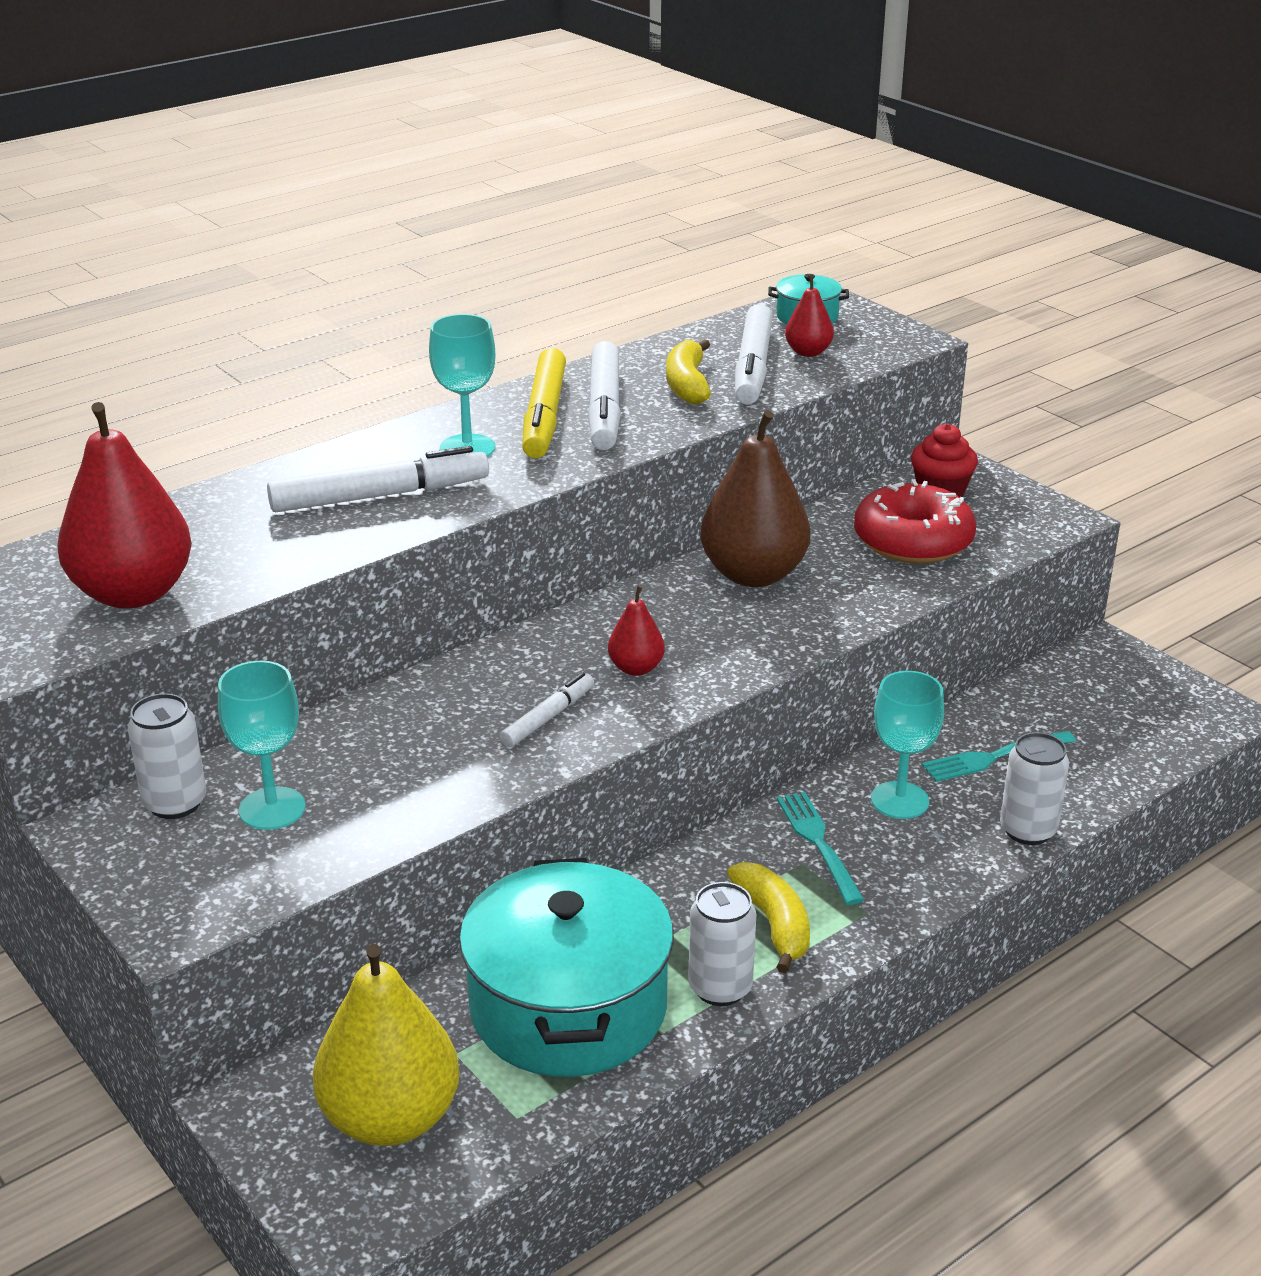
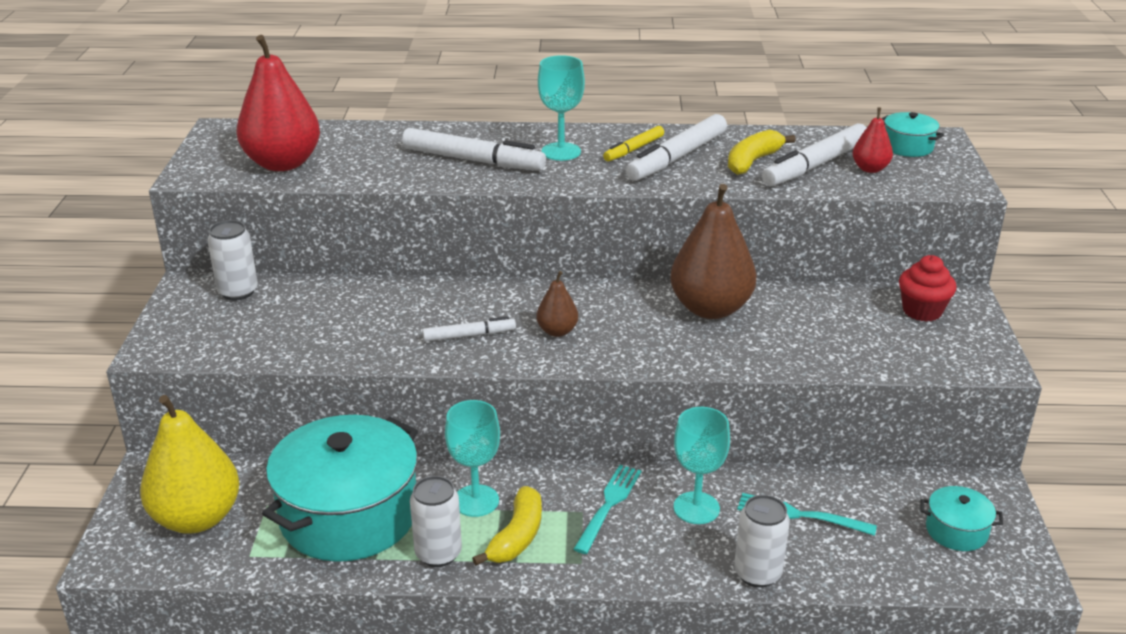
camera: 40 degrees right, 0 degrees up
(272, 808) = (273, 316): turquoise goblet -> turquoise goblet (476, 501)
(544, 416) = (633, 149): yellow marker -> yellow marker, size x0.56
(636, 668) = (557, 331): red pear -> brown pear
(913, 541) = (852, 333): red donut -> none
(1127, 702) = (956, 531): none -> turquoise pot

